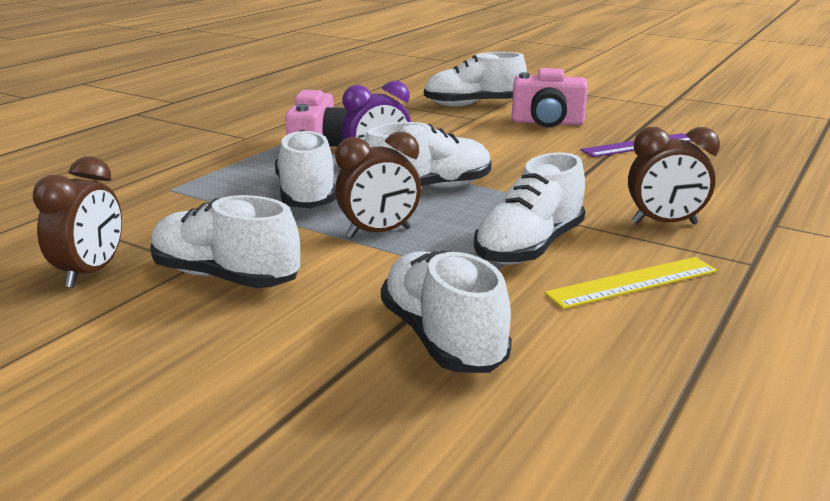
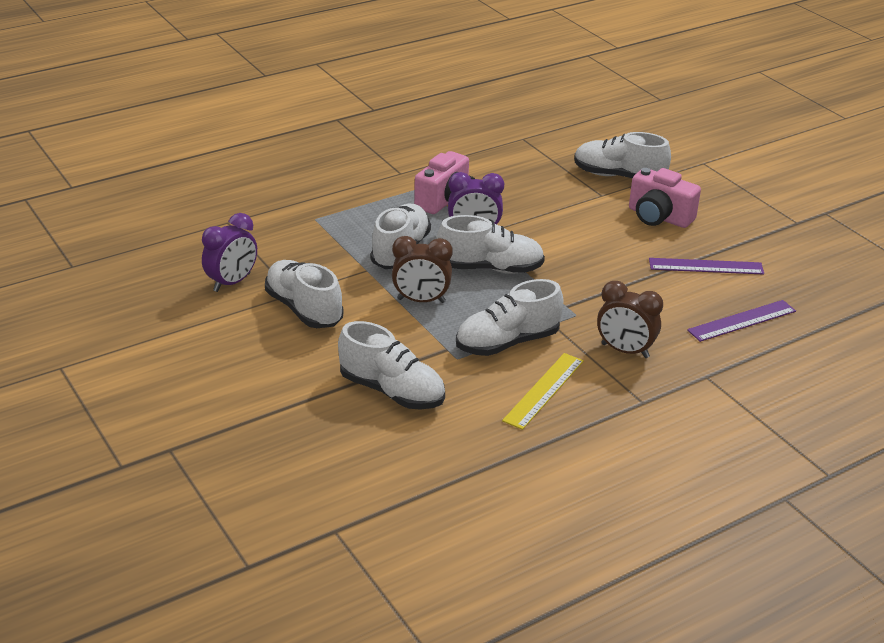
camera: 25 degrees right, 10 degrees up
(91, 273) = (232, 282): brown clock -> purple clock
(442, 338) = (392, 391): white shoe -> white shoe turned 120 degrees clockwise
(632, 282) = (544, 390): yellow ruler -> yellow ruler turned 60 degrees counterclockwise
(733, 174) = (742, 321): none -> purple ruler

